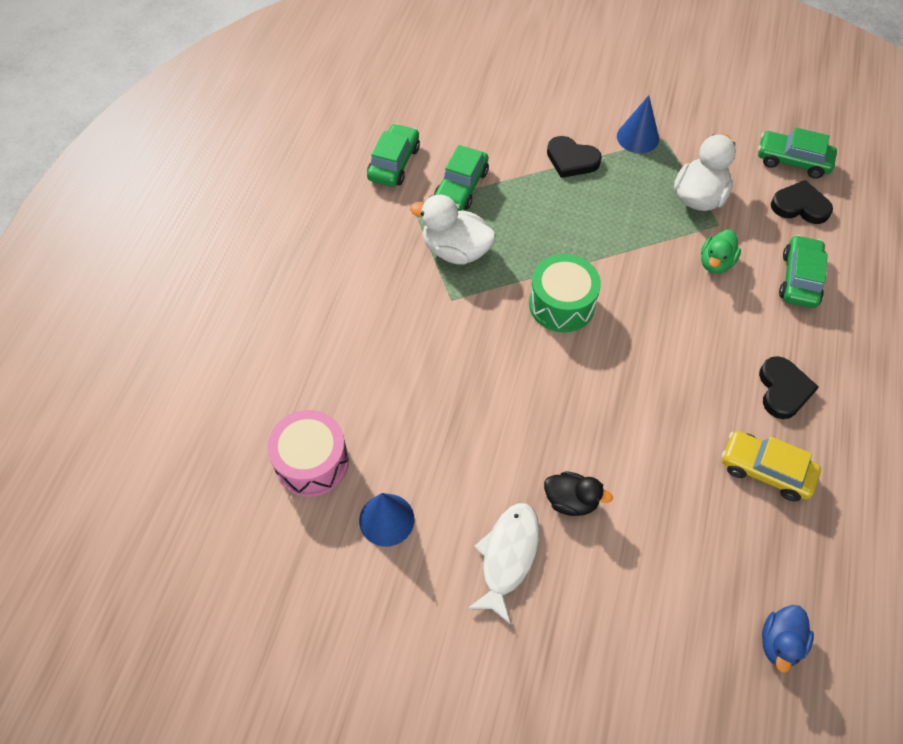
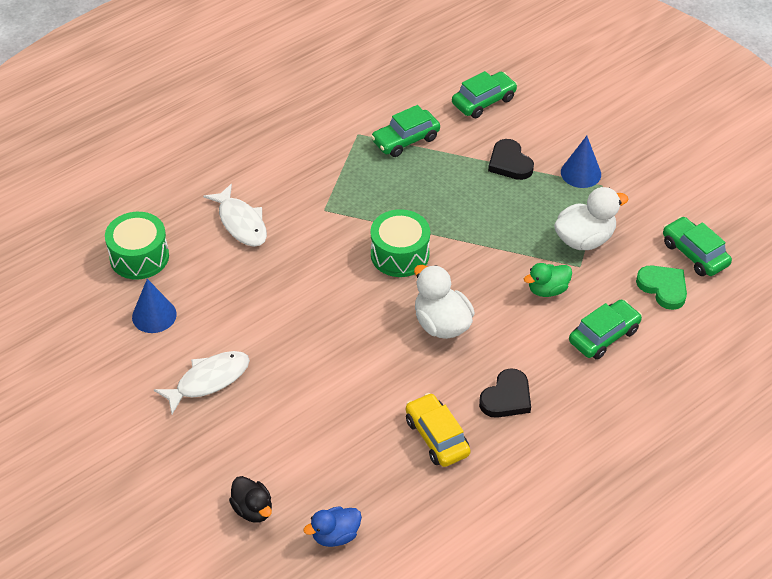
camera: 35 degrees right, 10 degrees down
(312, 462) = (139, 257): pink drum -> green drum
(383, 361) = (241, 223): none -> white fish
(394, 163) = (372, 99): green car -> green car (483, 101)
(455, 250) = (359, 180): white duck -> white duck (441, 324)
(571, 501) = (282, 374): black duck -> black duck (253, 509)
(800, 206) = (663, 288): black heart -> green heart

